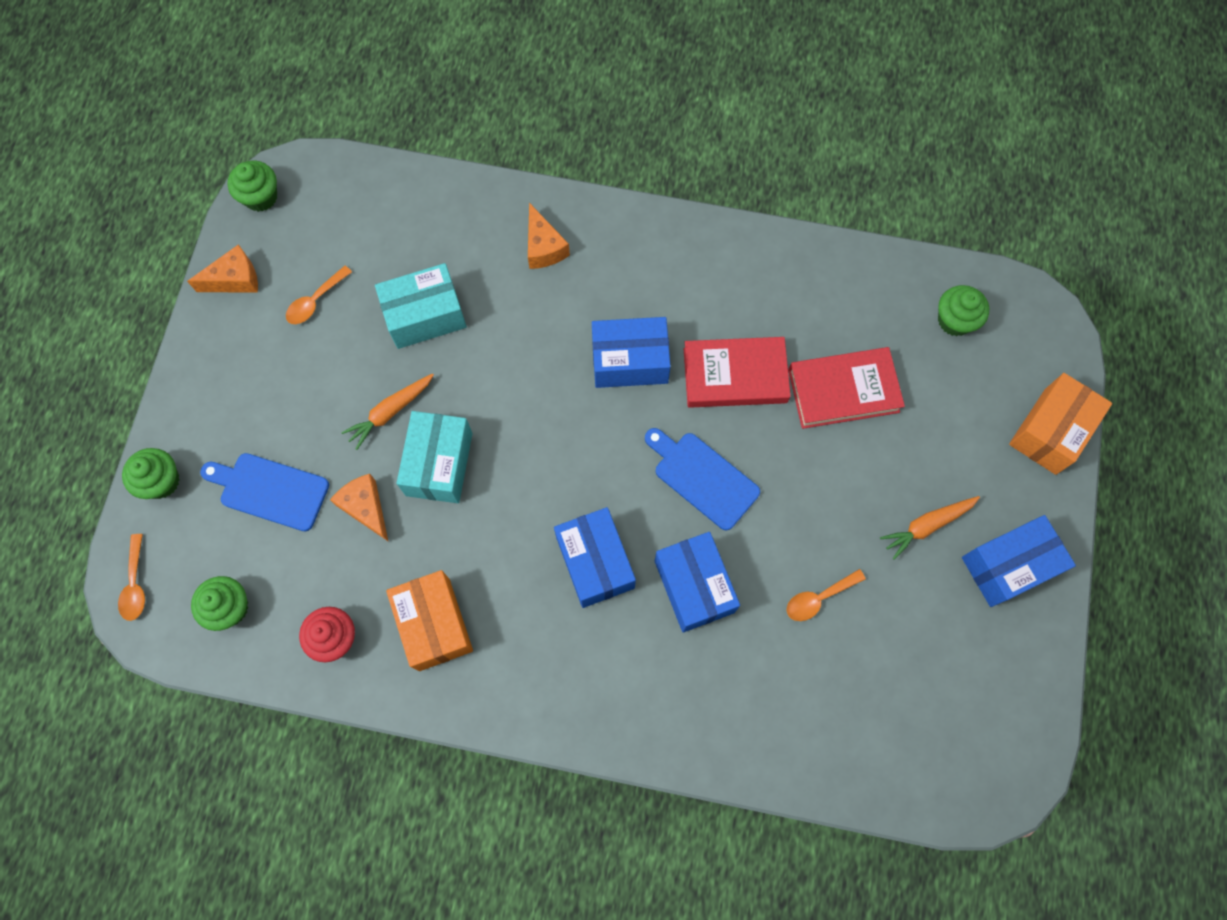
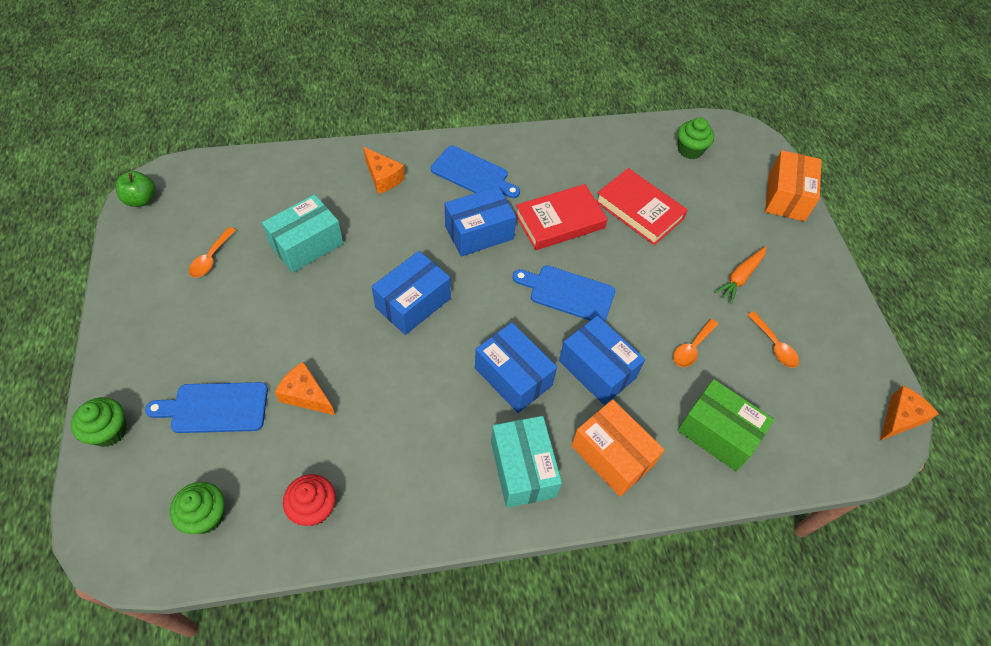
camera: 25 degrees left, 15 degrees down
(135, 584) = (106, 526): orange spoon -> orange spoon (774, 345)
(235, 279) = (135, 261): orange cheese -> orange cheese (899, 418)
(261, 197) = (141, 199): green cupcake -> green apple
(390, 412) = (302, 318): orange carrot -> none
(434, 624) = (399, 467): orange box -> orange box (612, 455)
(439, 464) = (357, 344): turquoise box -> turquoise box (523, 469)
(654, 273) = (472, 174): none -> blue cutting board
(797, 711) = (718, 433): none -> green box
(843, 390) = (639, 210): red book -> red book turned 75 degrees clockwise
(1008, 566) = (807, 286): blue box -> blue box (413, 303)

